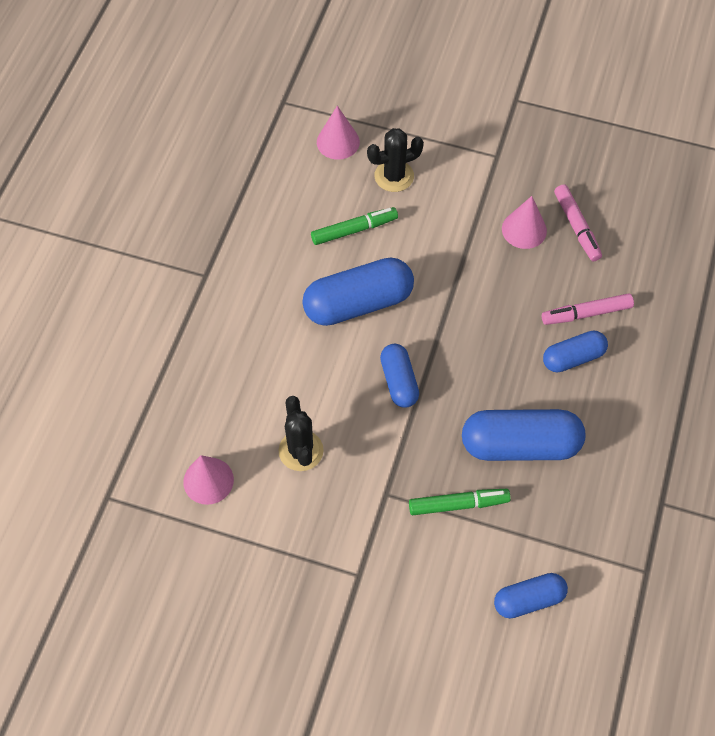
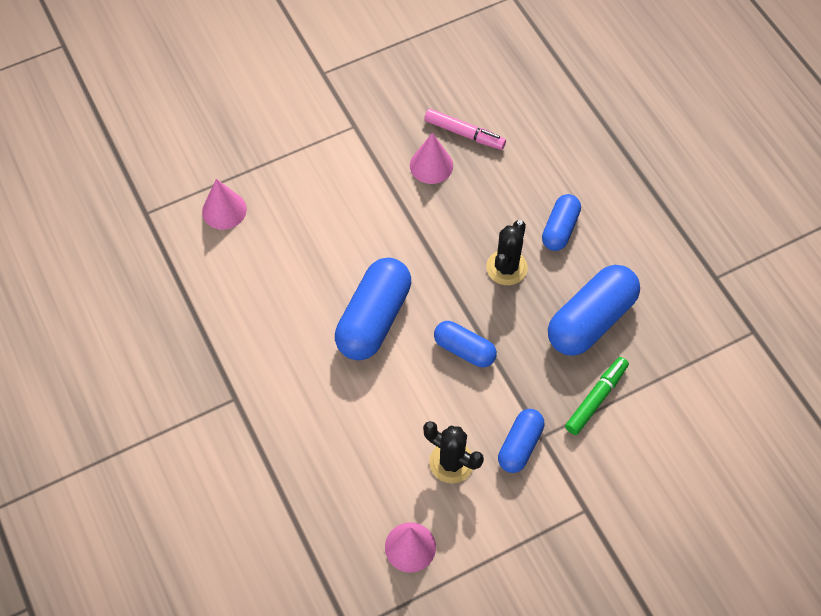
camera: 45 degrees left, 0 degrees up
(354, 230) = (311, 267): green marker -> none
(394, 176) = (296, 202): black cactus -> black cactus (506, 267)
(529, 600) = (707, 419): blue capsule -> blue capsule (520, 445)
(586, 313) = (535, 190): pink marker -> none

